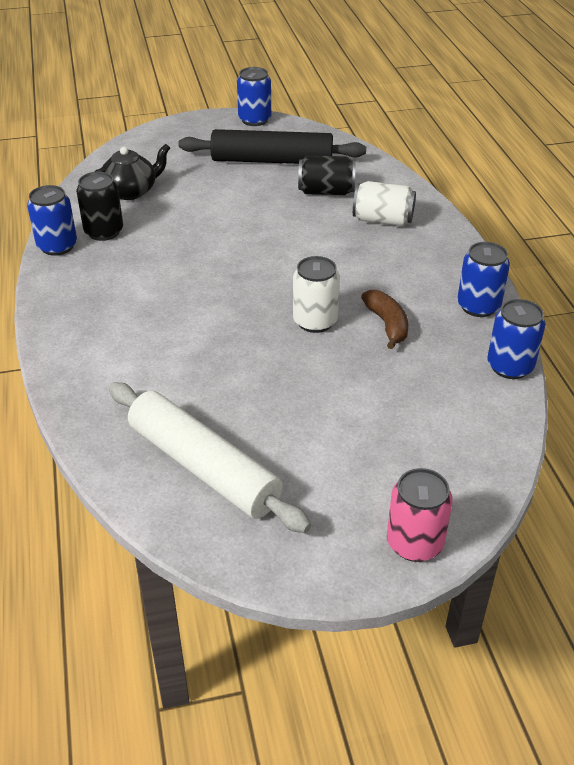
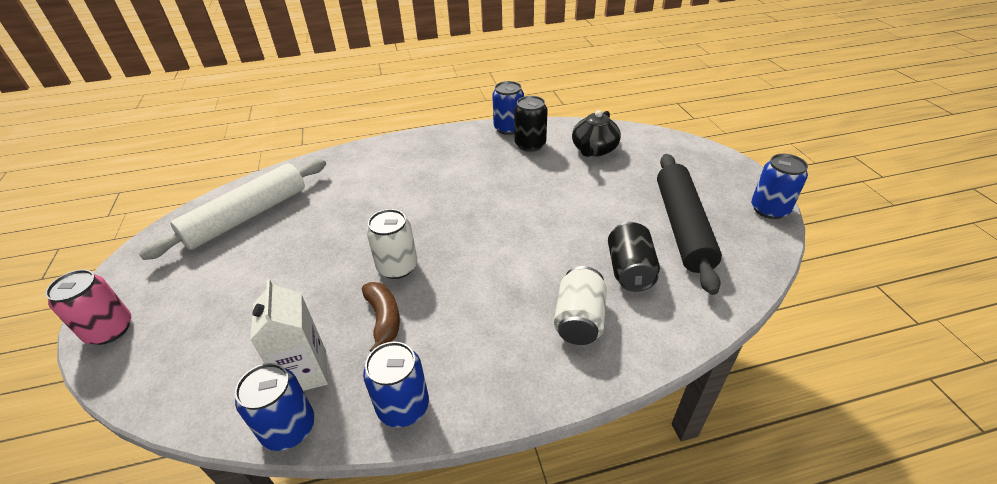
camera: 90 degrees right, 0 degrees up
(131, 191) = (594, 150): black teapot -> black teapot turned 60 degrees clockwise
(387, 324) = (383, 319): brown banana -> brown banana turned 90 degrees counterclockwise
(453, 366) = (305, 372): none -> white carton

